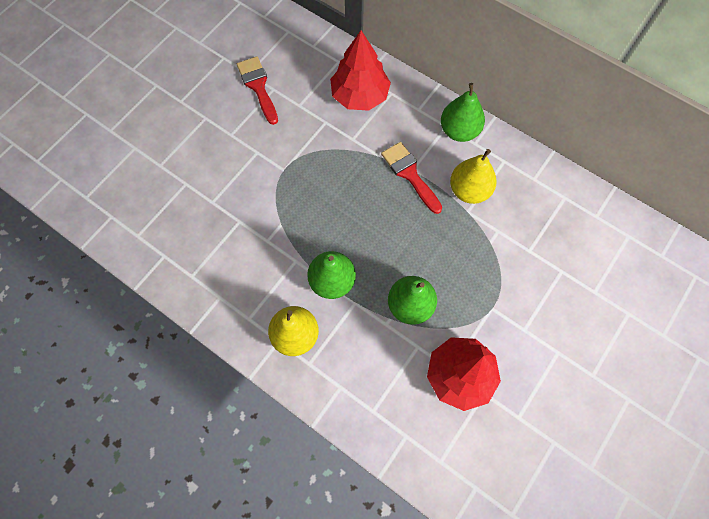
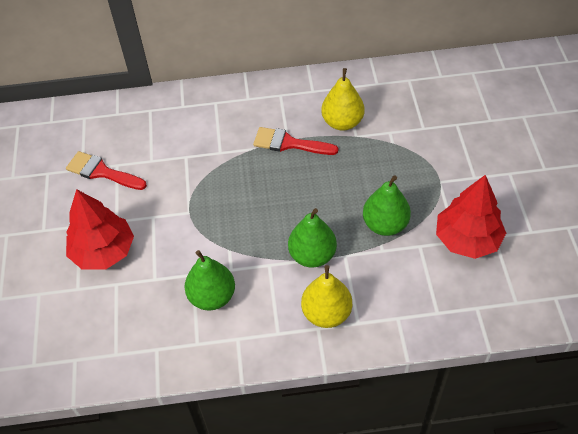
camera: 40 degrees left, 15 degrees down
(359, 95) = (193, 120): red tree -> red tree (103, 251)
(459, 131) = (293, 91): green pear -> green pear (212, 296)

